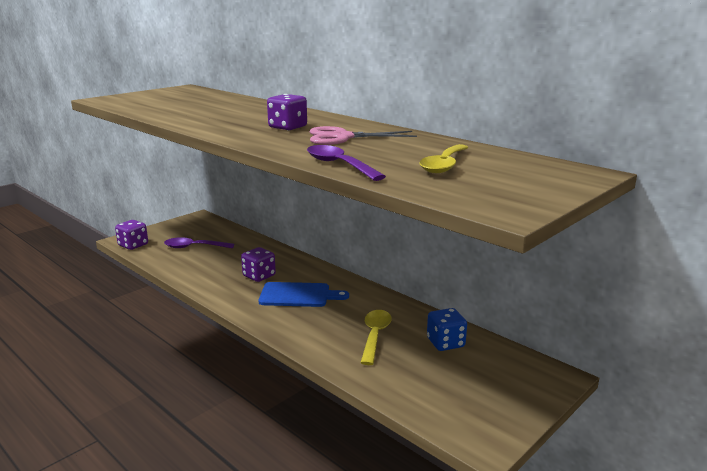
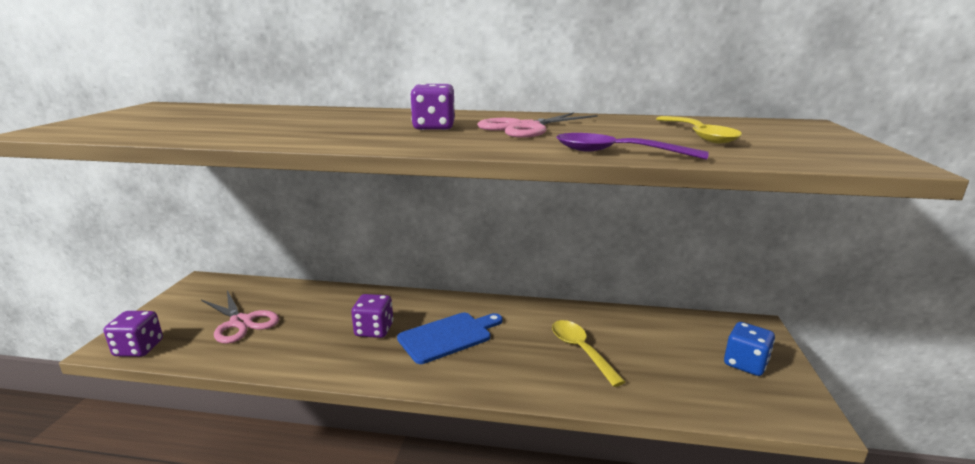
camera: 35 degrees left, 0 degrees up
(194, 247) = (241, 322): purple spoon -> pink scissors
(445, 343) = (645, 332): blue dice -> blue dice (745, 364)

